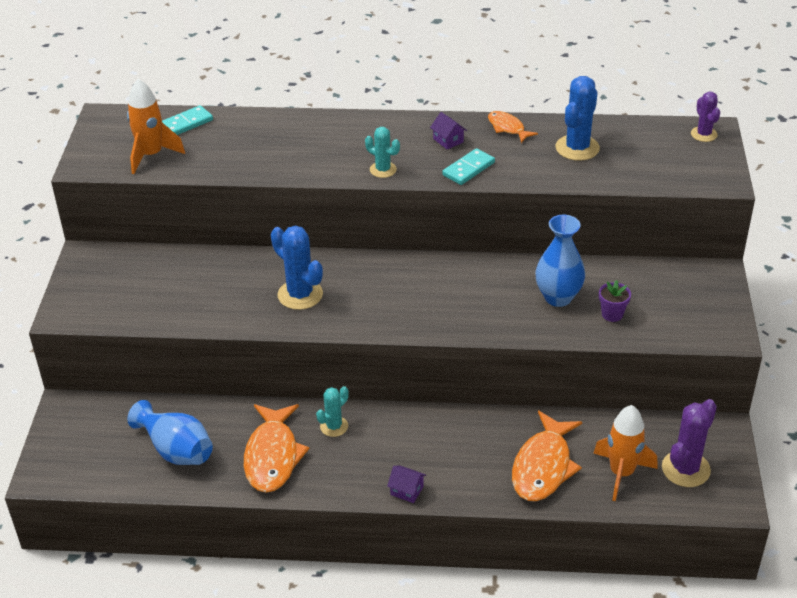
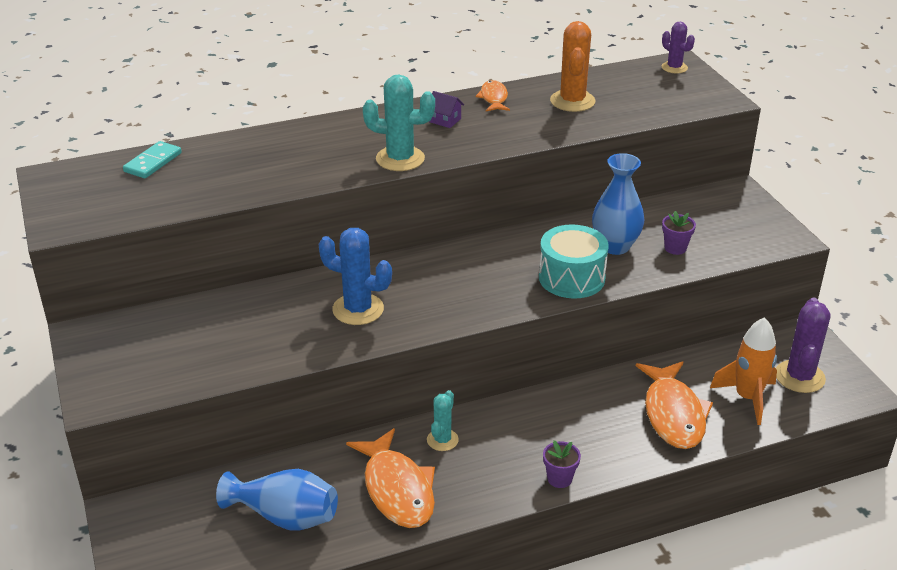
camera: 25 degrees left, 5 degrees down
(151, 155) = (134, 200): orange rocket -> none
(383, 170) = (400, 159): turquoise cactus -> turquoise cactus, size x1.65
(406, 490) = (559, 479): purple house -> purple flower pot
(468, 169) = (484, 140): turquoise domino -> none
(497, 317) = (571, 278): none -> turquoise drum
(507, 128) = (493, 98): orange fish -> orange fish turned 60 degrees clockwise
(577, 148) = (572, 101): blue cactus -> orange cactus

